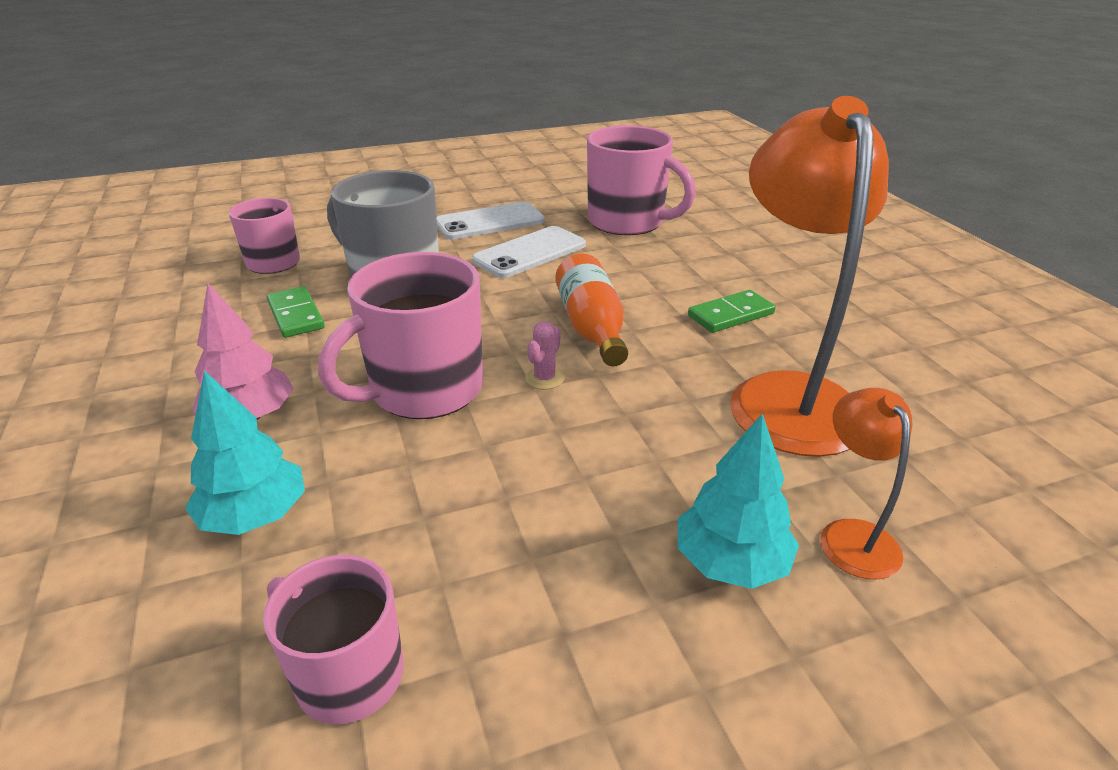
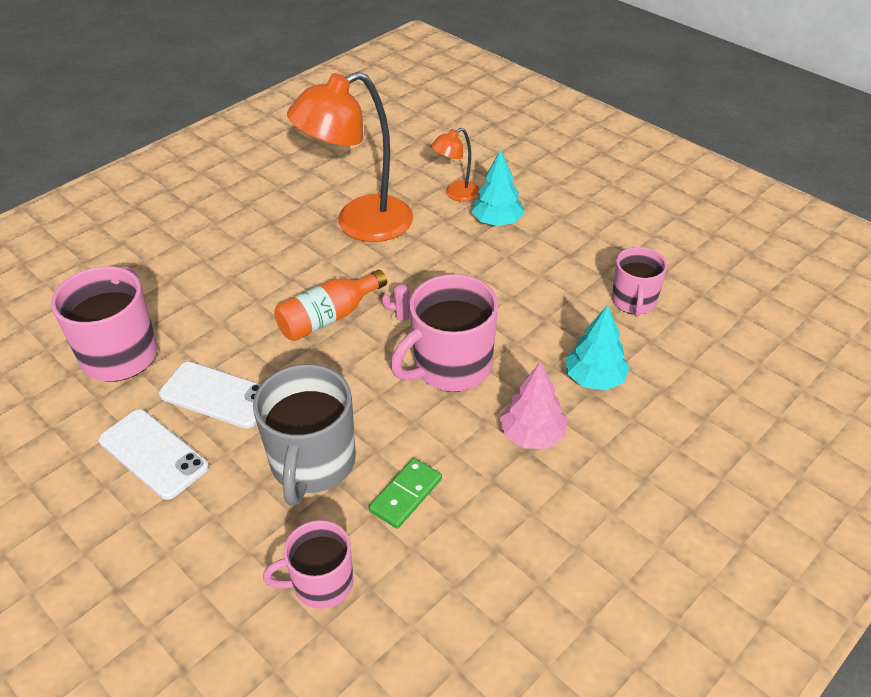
camera: 115 degrees left, 10 degrees up
(424, 390) = (450, 367): pink mug -> pink mug turned 120 degrees clockwise
(730, 315) = (275, 260): green domino -> none

